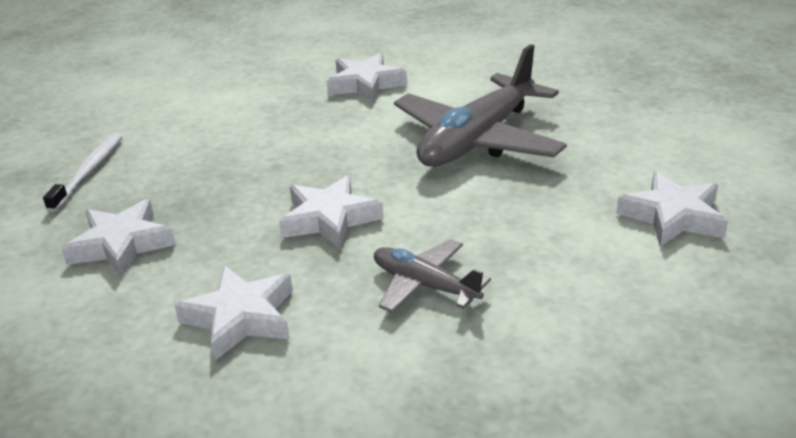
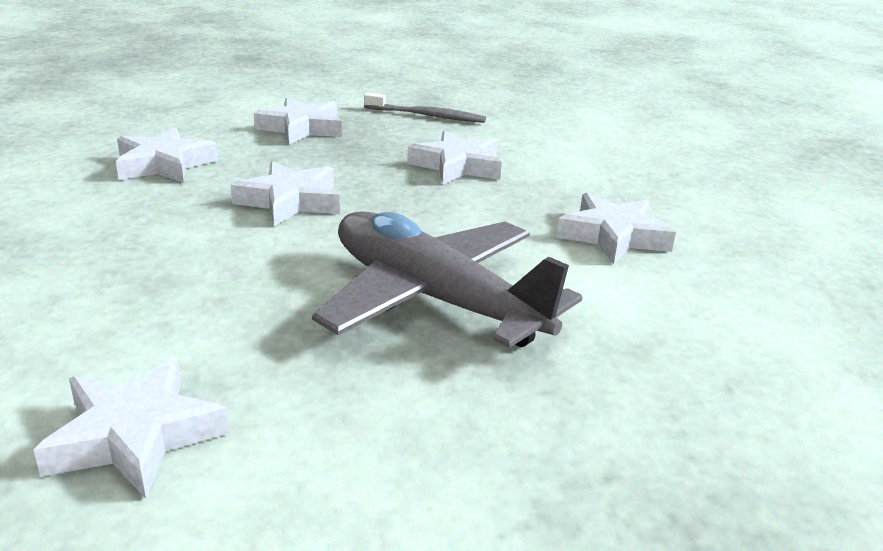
camera: 90 degrees right, 5 degrees down
(89, 172) = (426, 115): white toothbrush -> grey toothbrush
(236, 146) = (457, 166): none -> white star
(425, 285) = (139, 237): grey plane -> none

